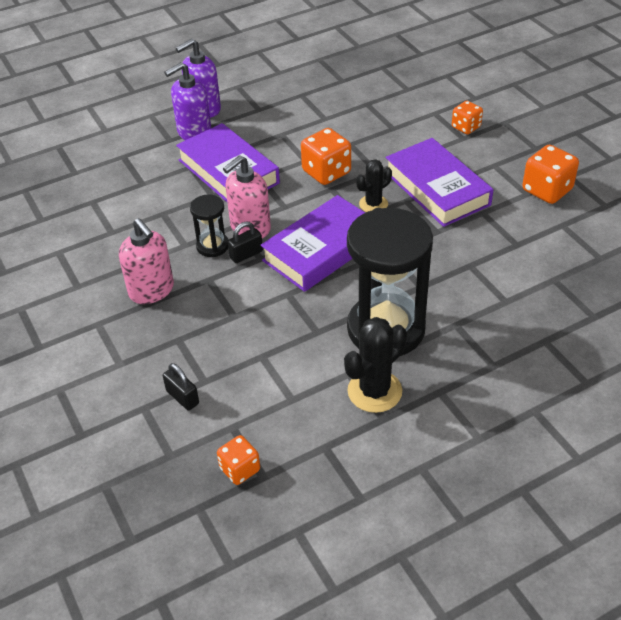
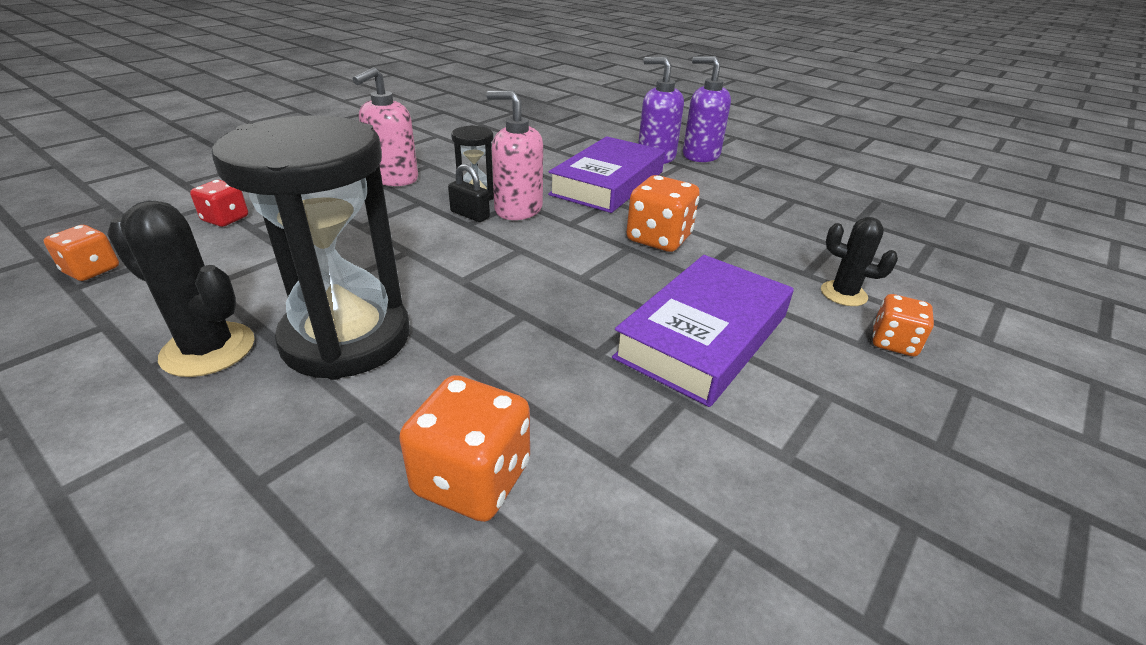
camera: 65 degrees right, 10 degrees down
(182, 397) = (225, 219): black padlock -> red dice
(322, 250) = (501, 260): purple book -> none
(373, 204) = (620, 284): black cactus -> black cactus (843, 294)
(547, 190) = (824, 488): orange dice -> orange dice (472, 479)

